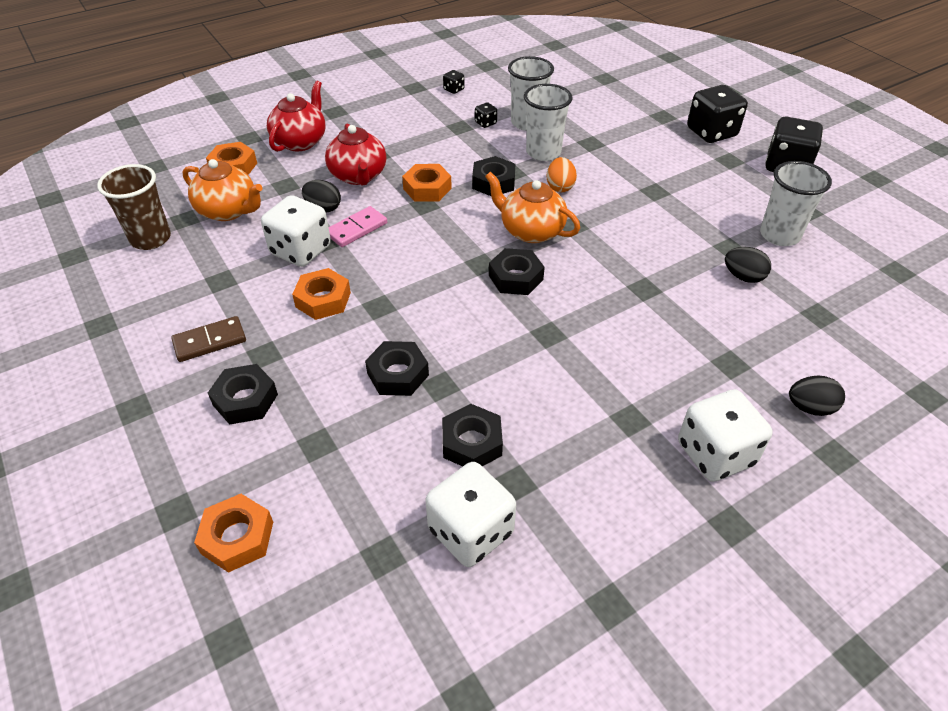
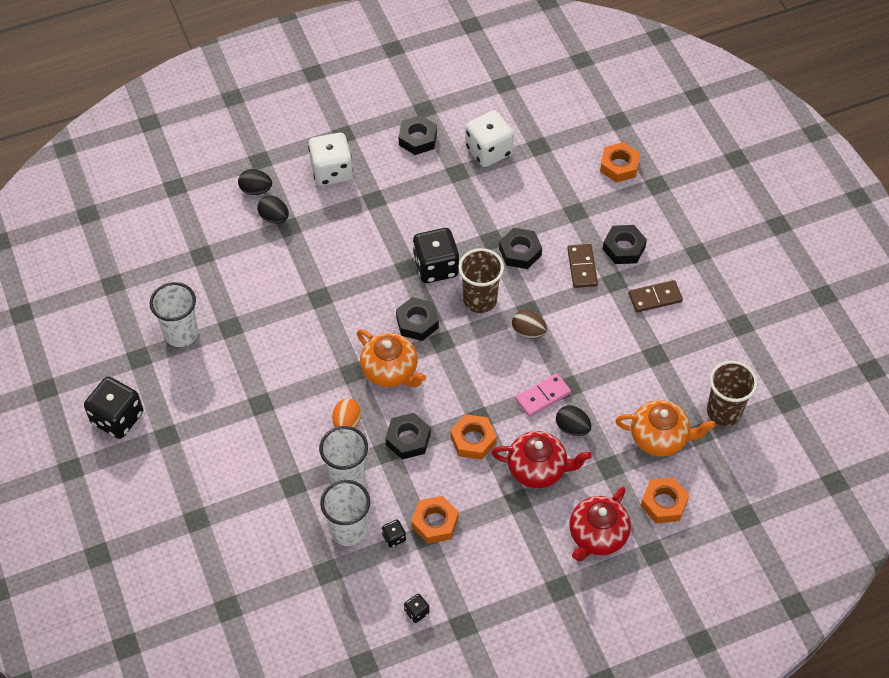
camera: 170 degrees left, 10 degrees up
(228, 211) = (660, 438): orange teapot -> orange teapot turned 150 degrees clockwise
(301, 250) = (591, 378): white dice -> none
(309, 366) = (582, 267): none -> brown domino
(323, 300) = (572, 323): orange nut -> orange nut (435, 522)
(358, 176) = (538, 469): red teapot -> red teapot turned 105 degrees clockwise
(378, 284) = (528, 332): none -> brown egg
(443, 310) = (480, 300): none -> brown cup
(472, 442) = (478, 199): black nut -> black nut (418, 139)
(711, 132) = (160, 482): black dice -> black dice (436, 267)
(743, 277) = (237, 296): black egg -> black egg (274, 218)

